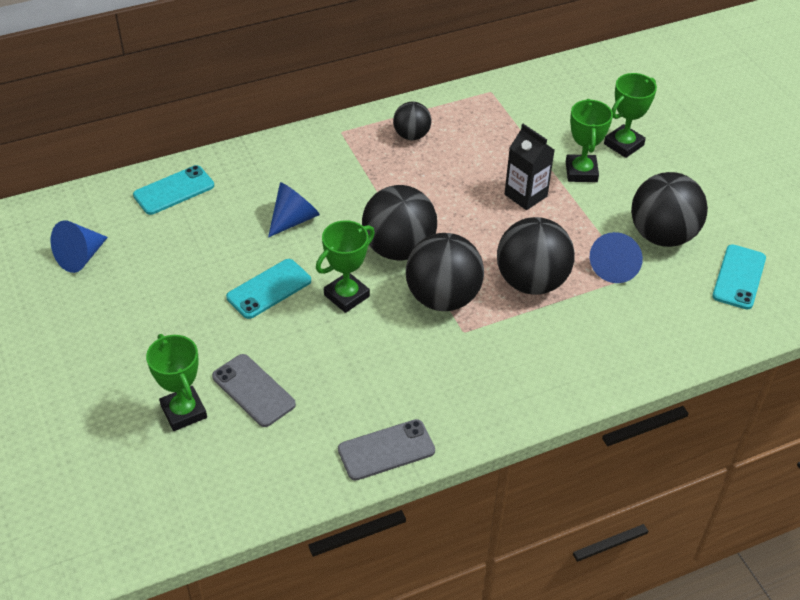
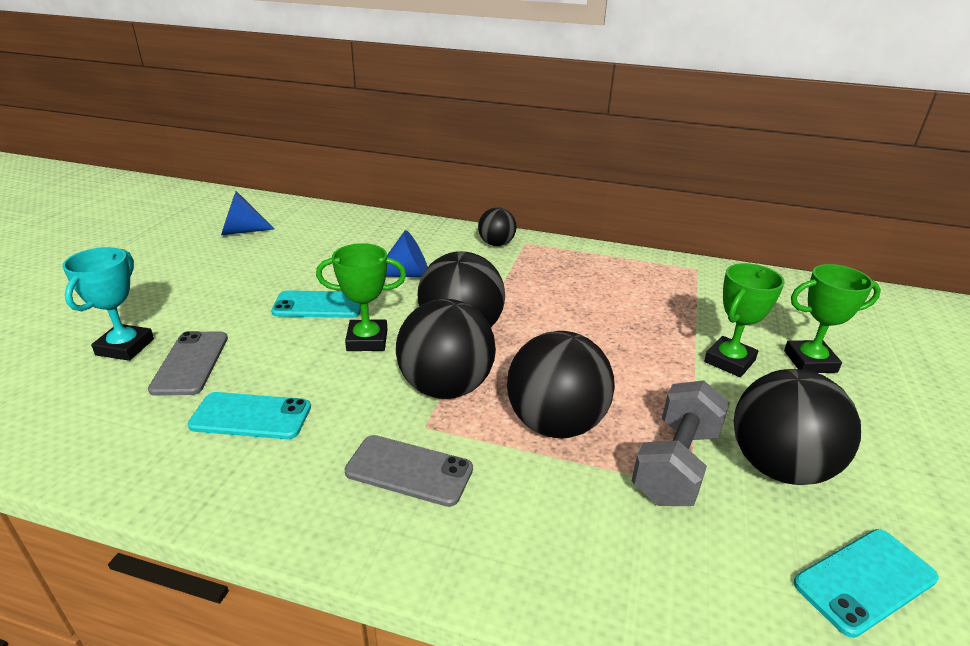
camera: 40 degrees right, 15 degrees down
(174, 190) = (355, 225): turquoise phone -> turquoise phone (251, 416)
(184, 412) = (125, 347): green trophy -> turquoise trophy
(386, 450) = (196, 483): grey phone -> grey phone (409, 470)
(411, 135) = (582, 267): black ball -> black ball (496, 244)
(525, 195) = (641, 351): black carton -> none
(615, 267) = (675, 465): blue cone -> grey dumbbell

